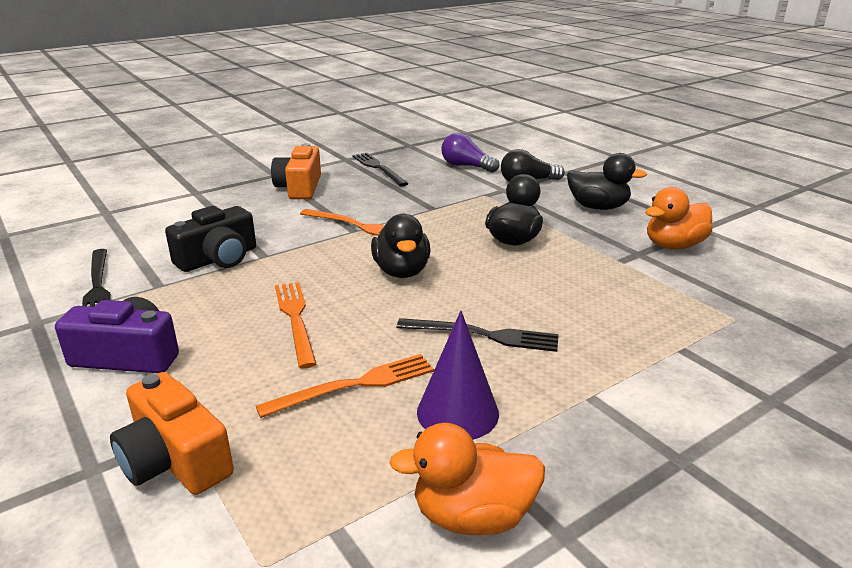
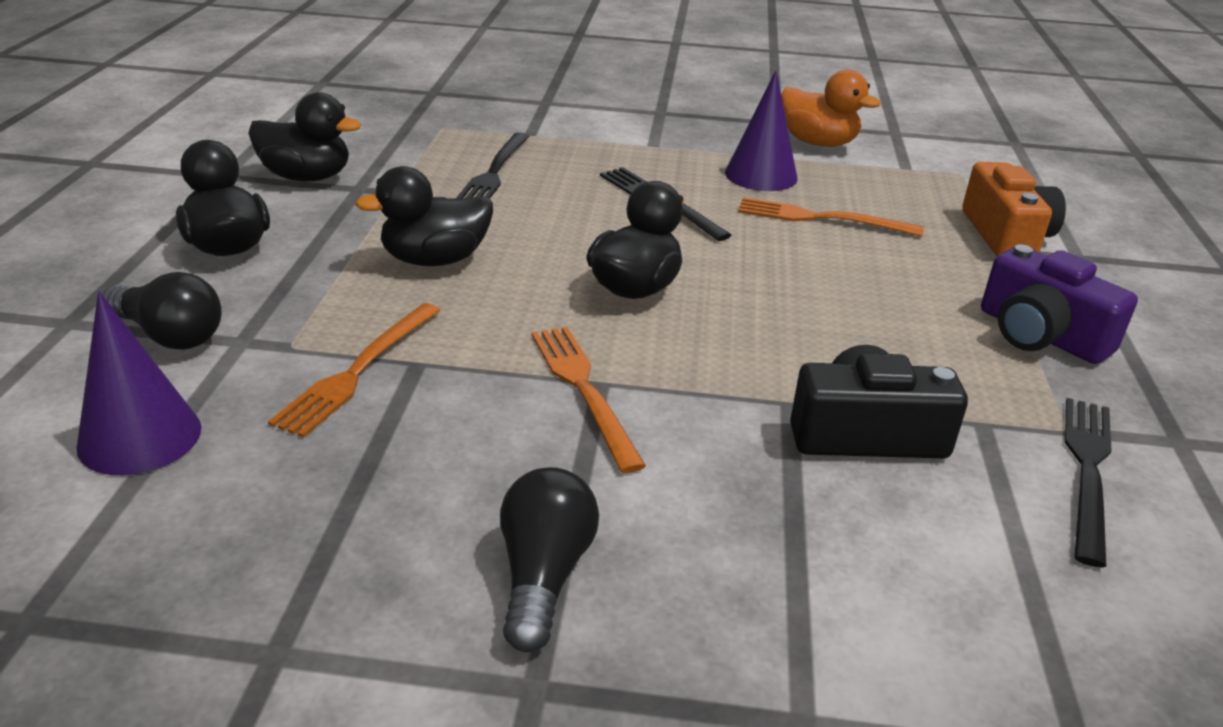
camera: 140 degrees left, 5 degrees up
(295, 319) = (824, 292): orange fork -> orange fork (358, 371)
(299, 187) = (543, 575): orange camera -> black light bulb
(378, 168) = (286, 547): black fork -> black fork (494, 172)
(466, 166) = (140, 437): purple light bulb -> purple cone
(673, 246) = (307, 177): orange duck -> black duck

